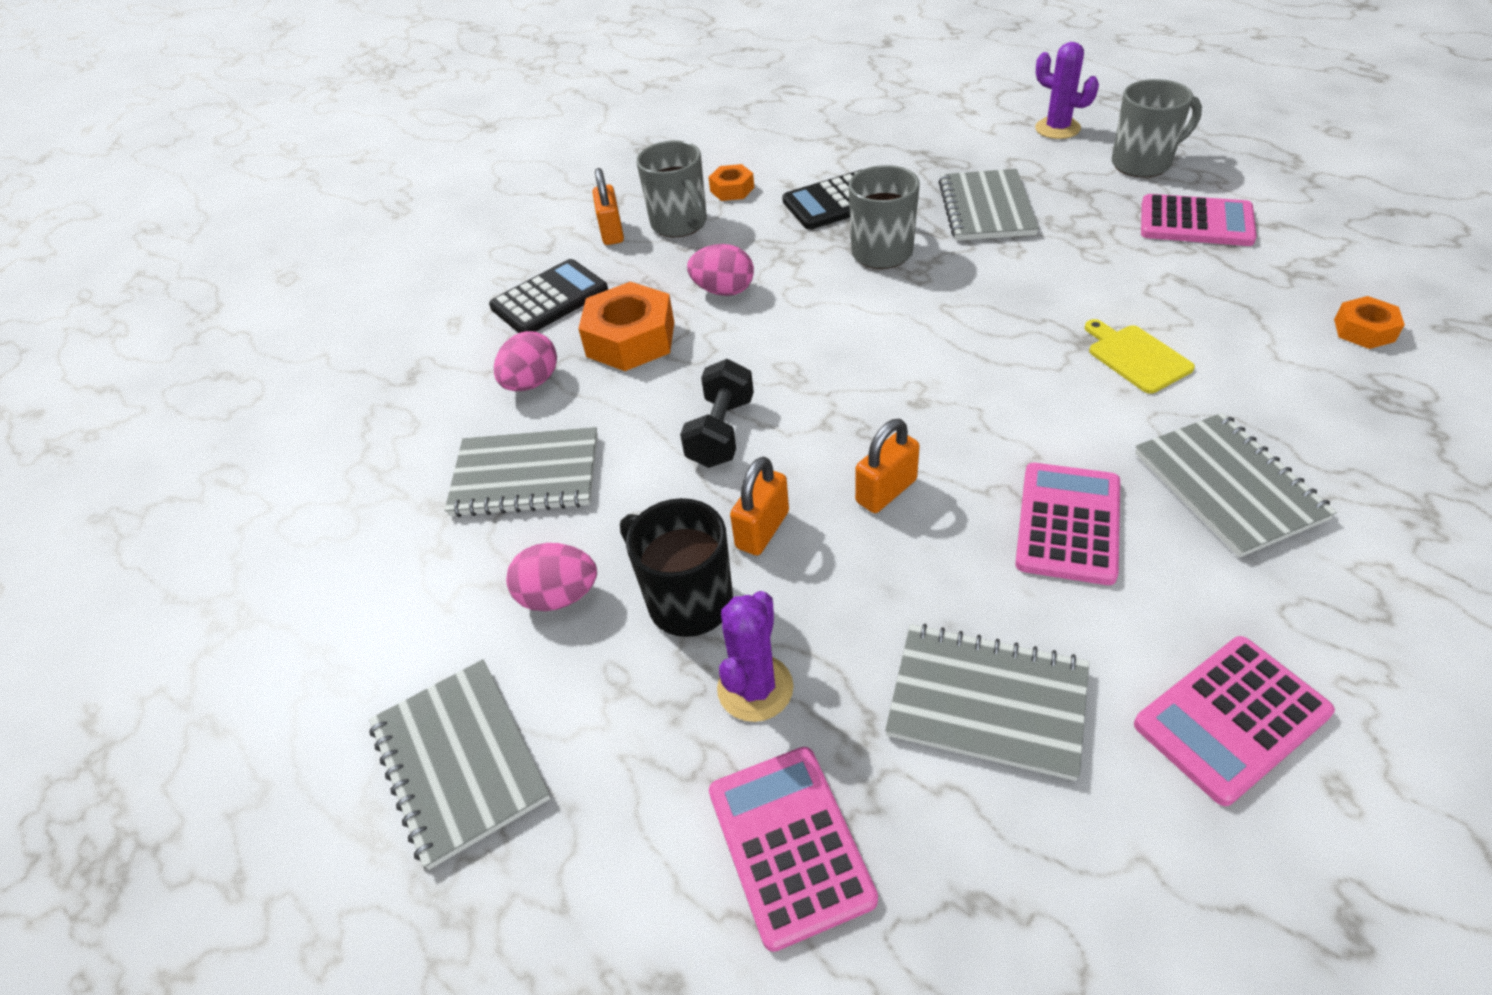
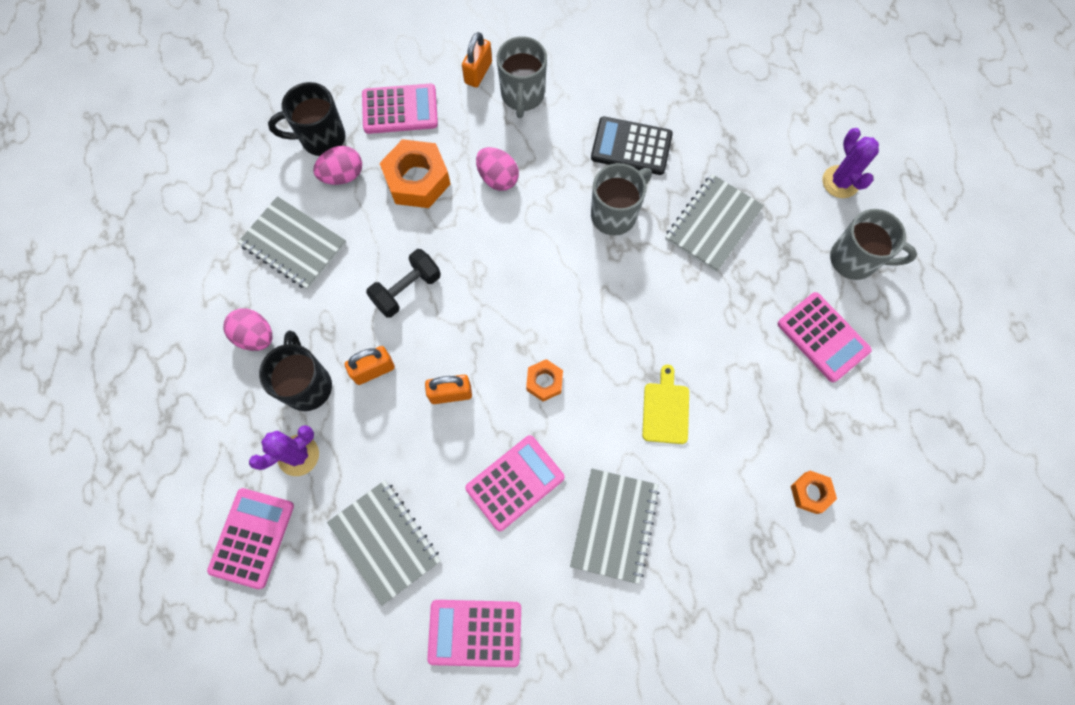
camera: 30 degrees right, 25 degrees up
(459, 762) = (157, 394): grey notebook -> none
(472, 368) = (321, 138): none -> black mug
(549, 299) = (400, 110): black calculator -> pink calculator
(732, 189) = (580, 84): orange nut -> orange nut (544, 382)

